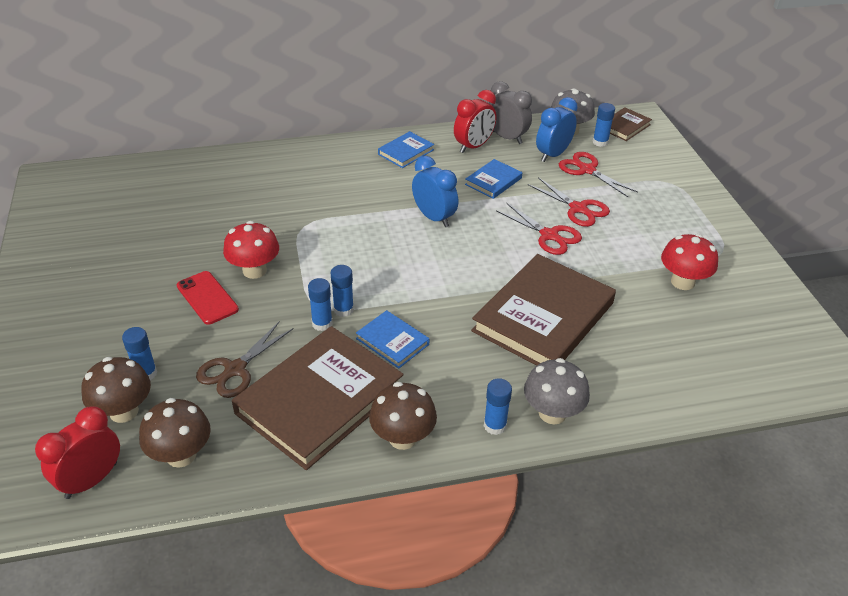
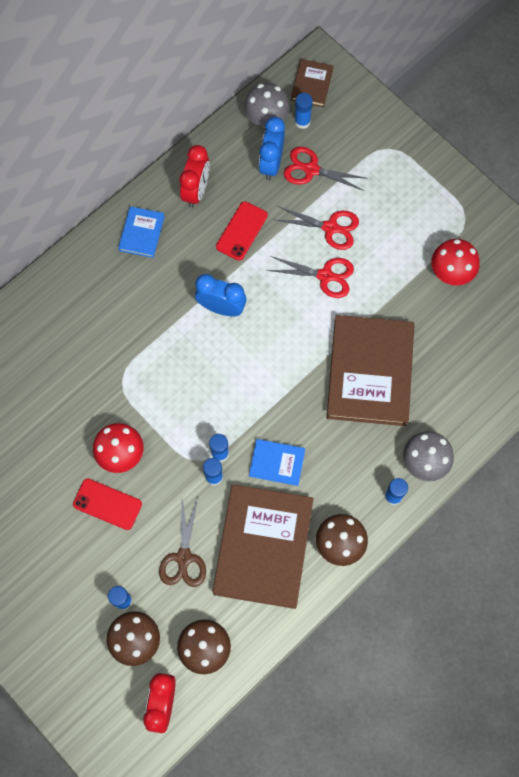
camera: 30 degrees left, 30 degrees up
(493, 181) = (242, 231): blue book -> red phone
(506, 137) = (217, 161): grey clock -> none

